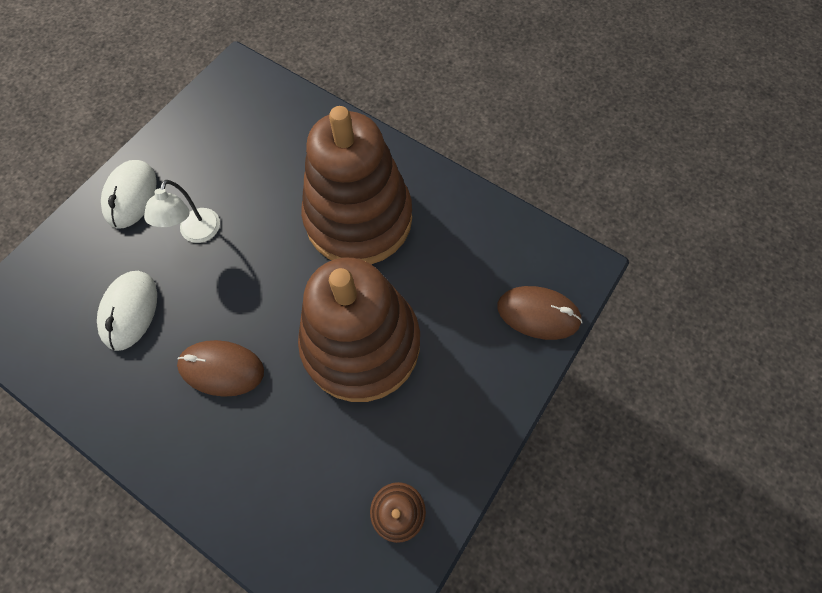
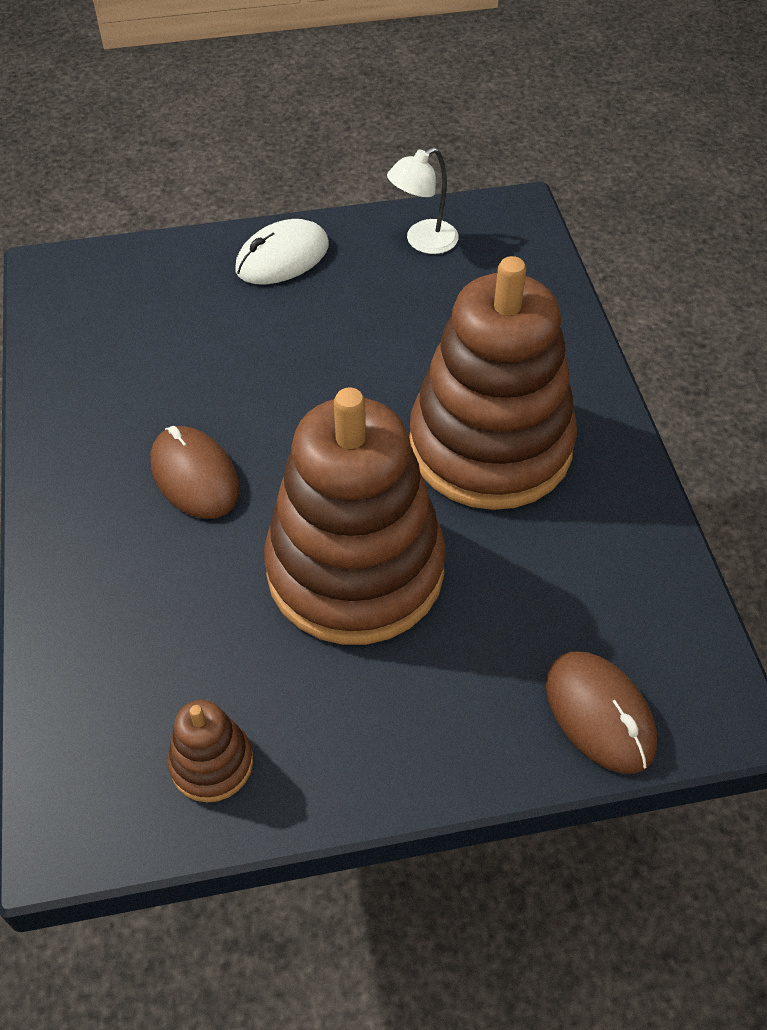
camera: 45 degrees right, 15 degrees down
(130, 311) = (171, 358): white mouse -> none
(197, 233) = (306, 336): white lamp -> white lamp (423, 242)

